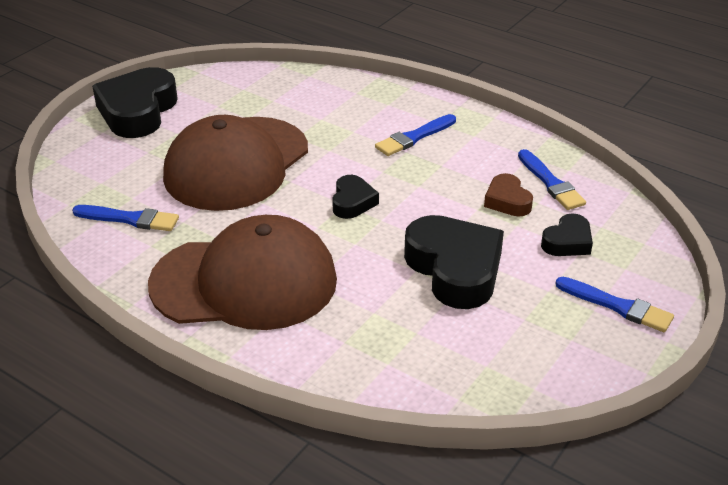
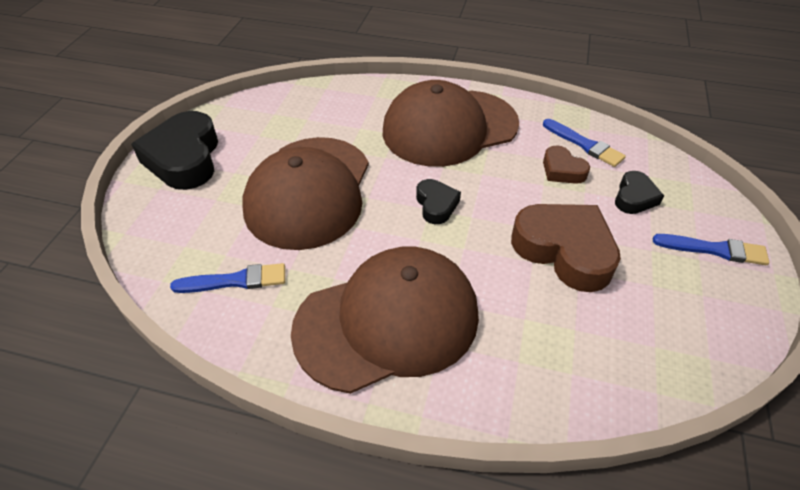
camera: 20 degrees left, 10 degrees up
(414, 137) = (449, 128): blue brush -> brown cap
(455, 269) = (564, 250): black heart -> brown heart

